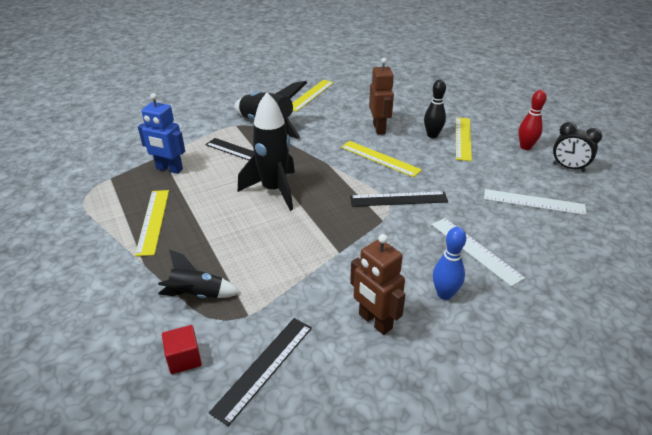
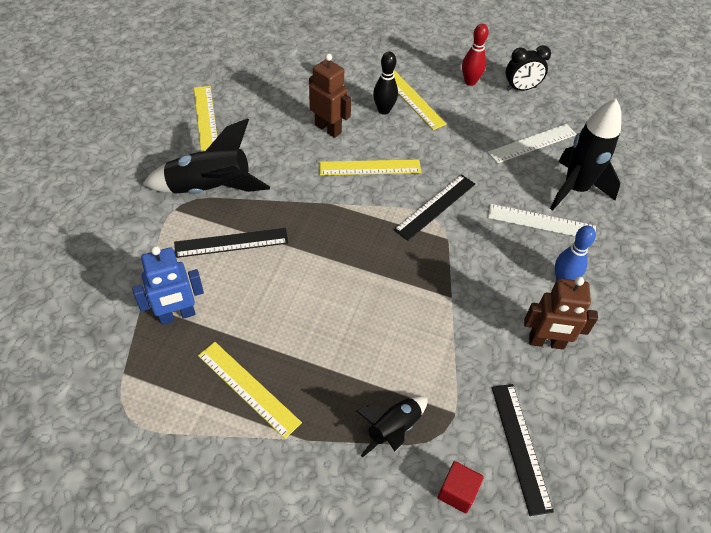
camera: 45 degrees left, 15 degrees up
(274, 190) = (320, 269): black rocket -> black rocket (575, 189)

